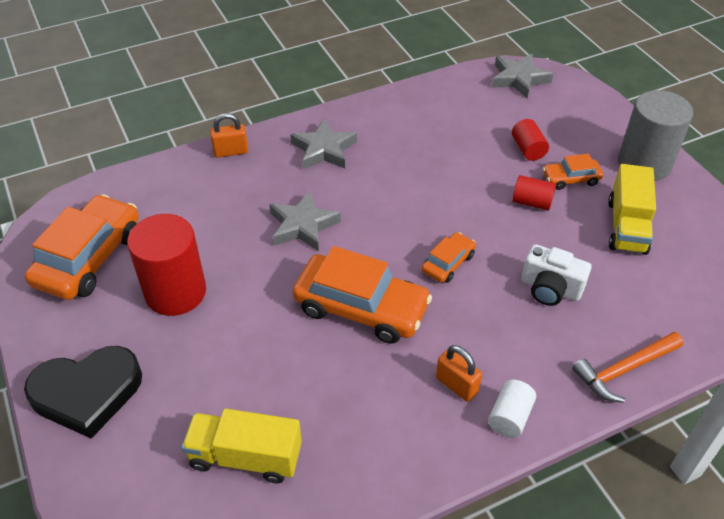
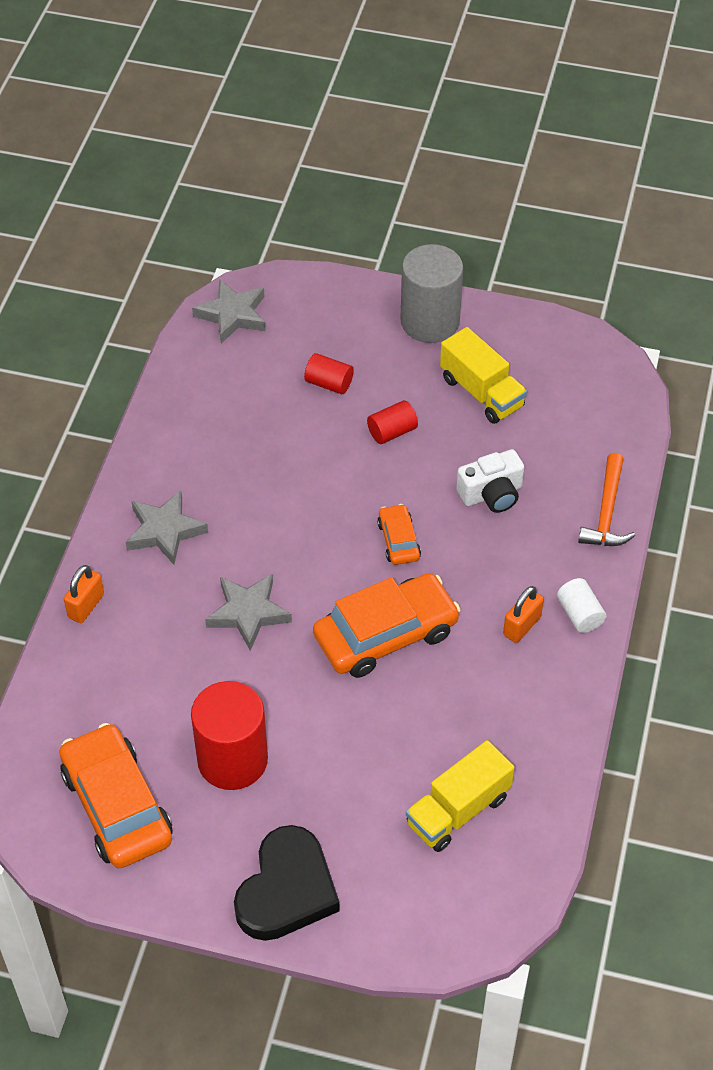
camera: 50 degrees left, 5 degrees up
(456, 385) = (522, 626): orange padlock -> orange padlock turned 45 degrees counterclockwise
(571, 179) = (394, 384): orange car -> none

